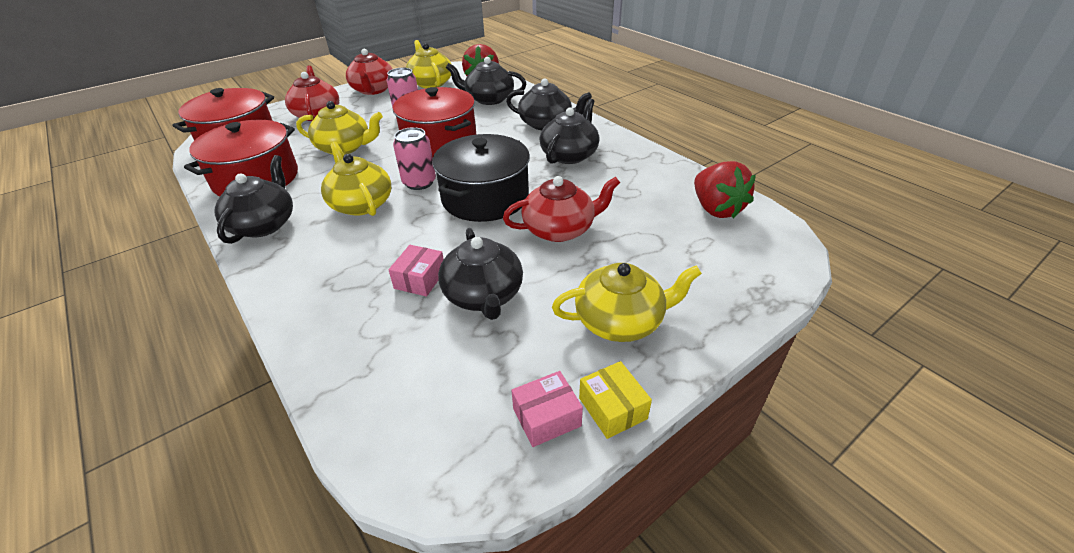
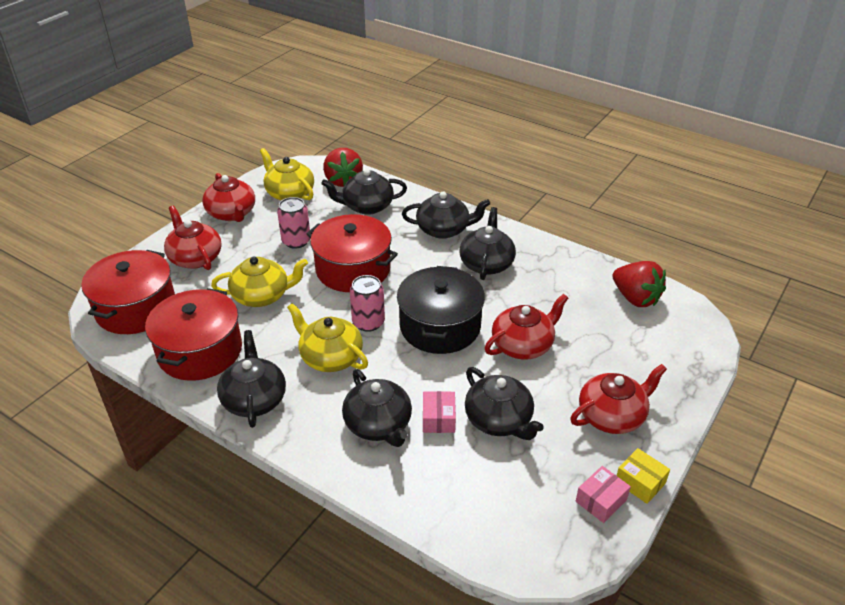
camera: 20 degrees left, 0 degrees up
(356, 271) = (378, 424): none -> black teapot
(620, 321) = (612, 416): yellow teapot -> red teapot

